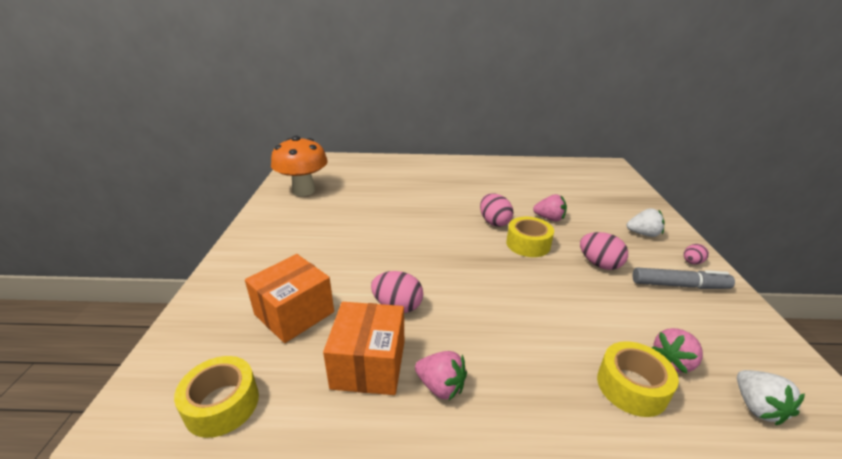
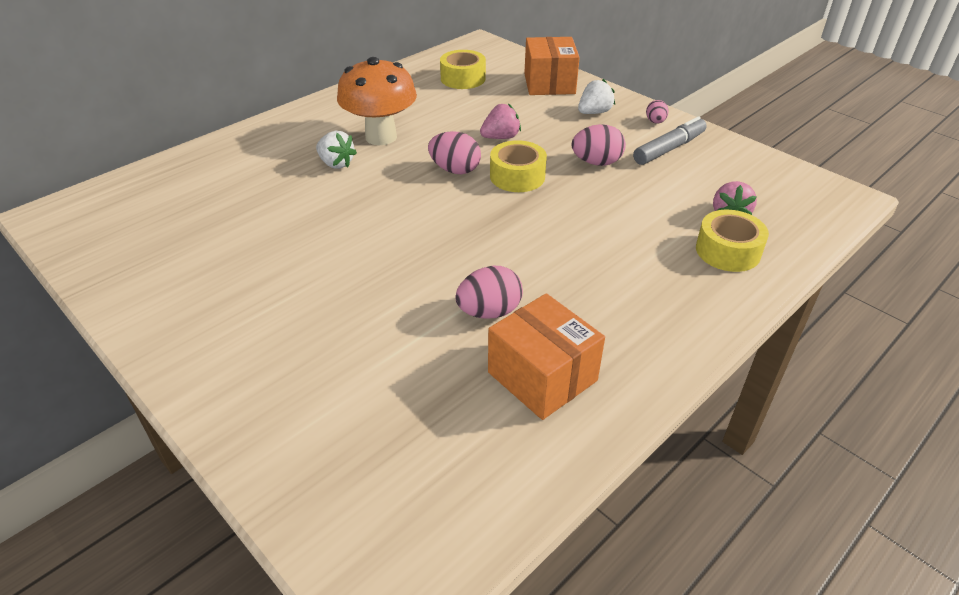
camera: 45 degrees left, 10 degrees up
(222, 404) = (471, 511): yellow tape -> yellow tape (463, 78)
(294, 313) = (400, 392): orange box -> orange box (549, 84)
(304, 191) = (149, 258): orange mushroom -> orange mushroom (381, 137)
(441, 386) = (618, 347): pink strawberry -> none
(757, 407) = (797, 214): white strawberry -> white strawberry (336, 164)

